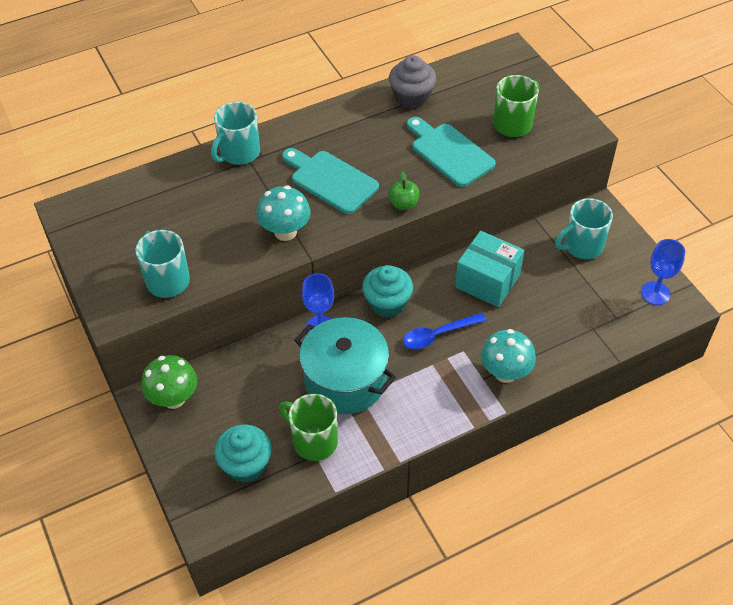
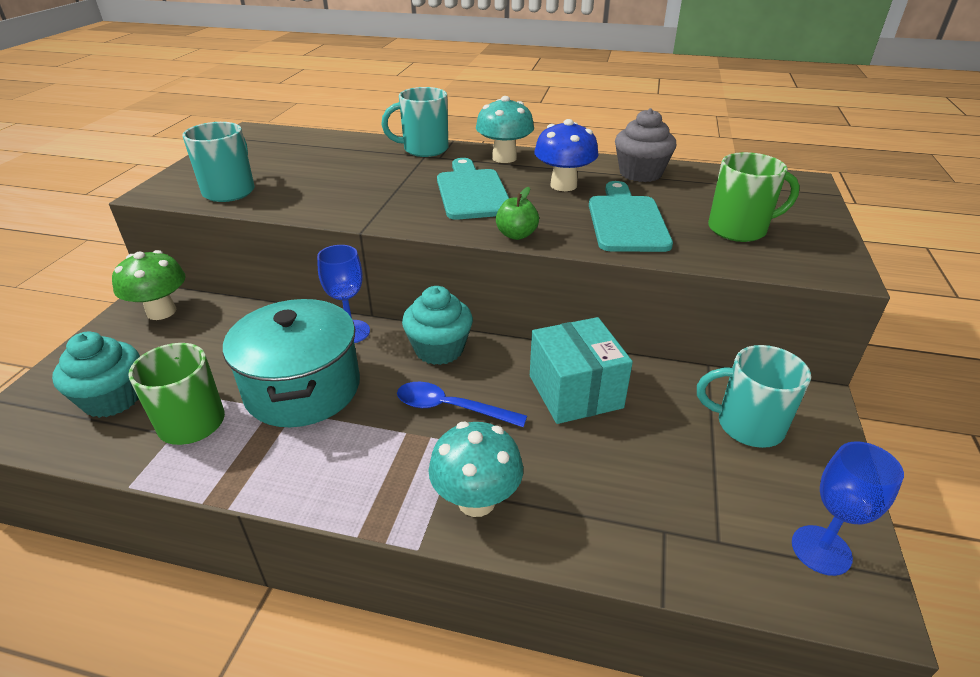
camera: 40 degrees right, 15 degrees down
(285, 232) = (373, 205): turquoise mushroom -> turquoise mushroom (504, 158)
(379, 139) = (563, 185): none -> blue mushroom

